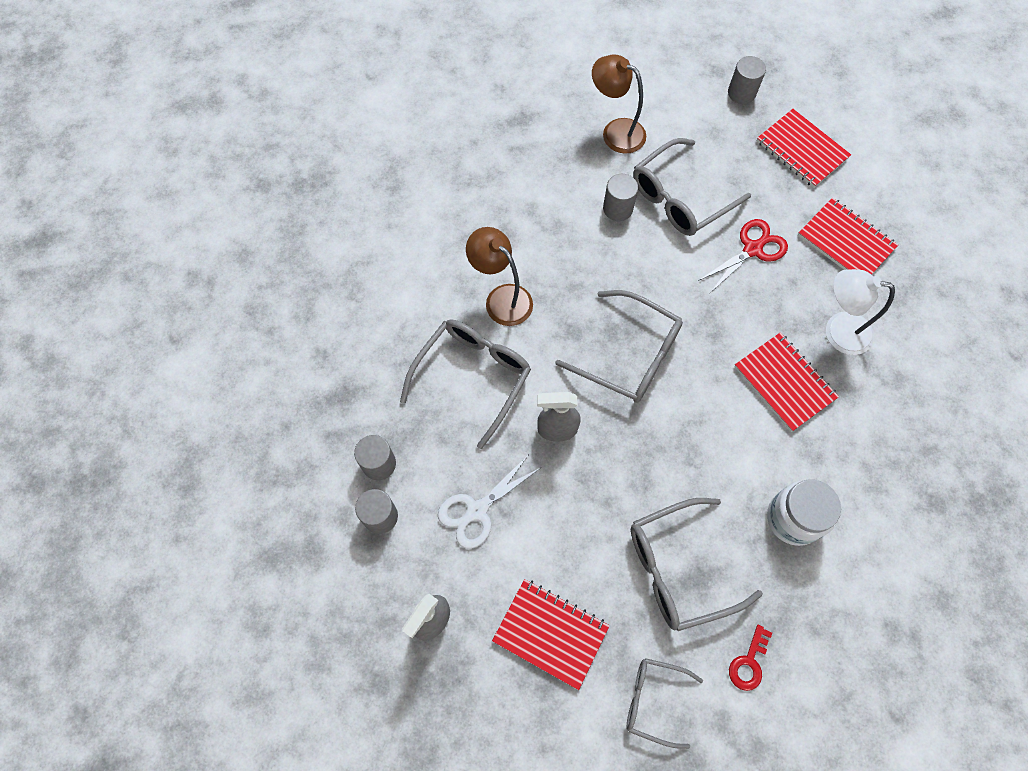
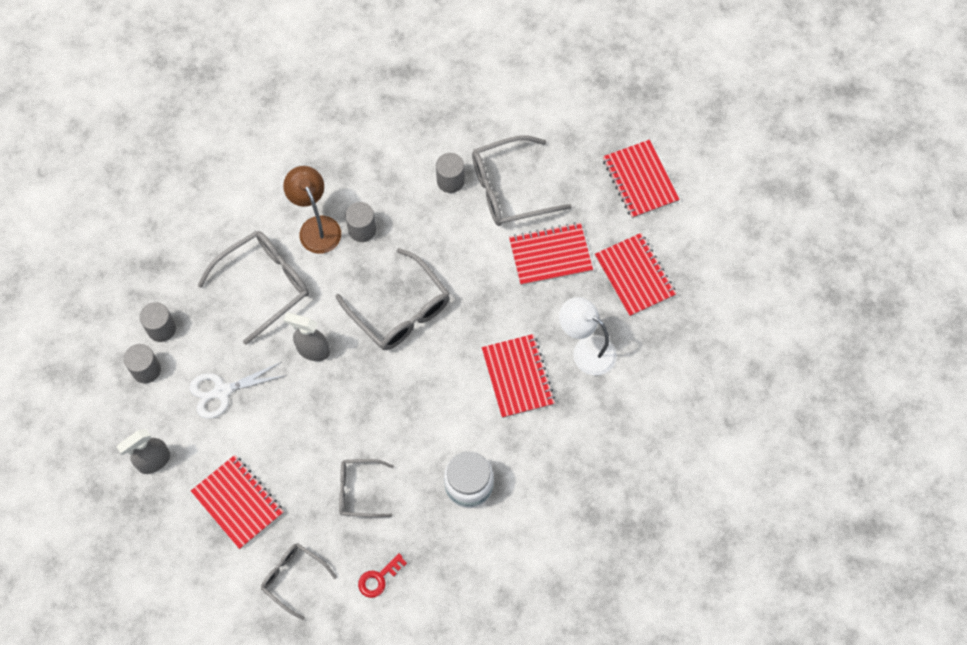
camera: 20 degrees right, 0 degrees up
(615, 131) = (482, 110): brown lamp -> none
(679, 568) = (359, 491): grey glasses -> grey glasses, size x0.61
(741, 93) = (613, 109): grey cylinder -> grey cylinder (362, 229)
(753, 249) = (550, 255): red scissors -> red notebook

